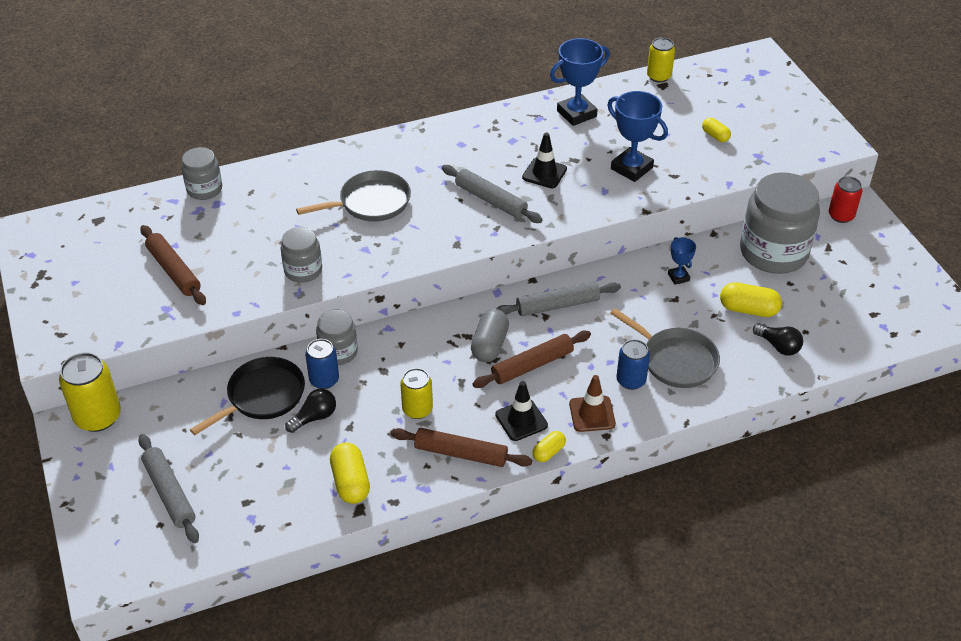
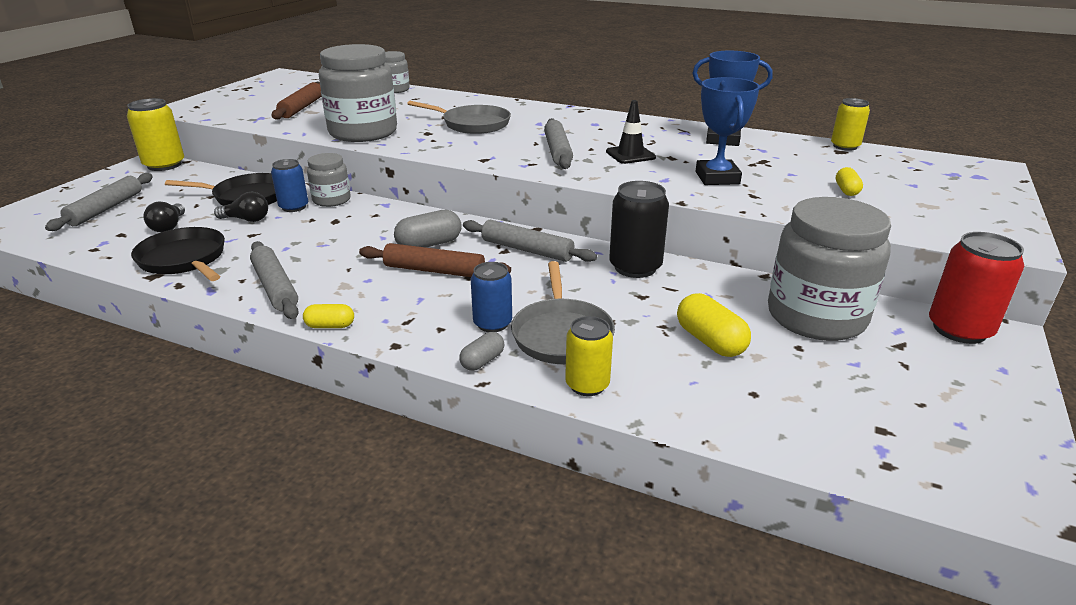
camera: 45 degrees right, 15 degrees down
(303, 270) = (363, 132): grey jar -> grey jar, size x1.91
(350, 482) = (184, 259): yellow capsule -> black pan
(417, 409) = (307, 249): yellow can -> yellow can (587, 385)
(461, 453) = (275, 287): brown rolling pin -> grey rolling pin
(521, 420) = (356, 295): black traffic cone -> none
(592, 414) = (414, 324): brown traffic cone -> none
(640, 276) = (635, 267): none -> black can
(665, 409) = (482, 361): none -> grey capsule
(678, 277) = (672, 285): blue trophy -> none
(778, 346) = (696, 386): black light bulb -> black light bulb (169, 227)
(841, 215) = (959, 330): red can -> red can, size x1.54

